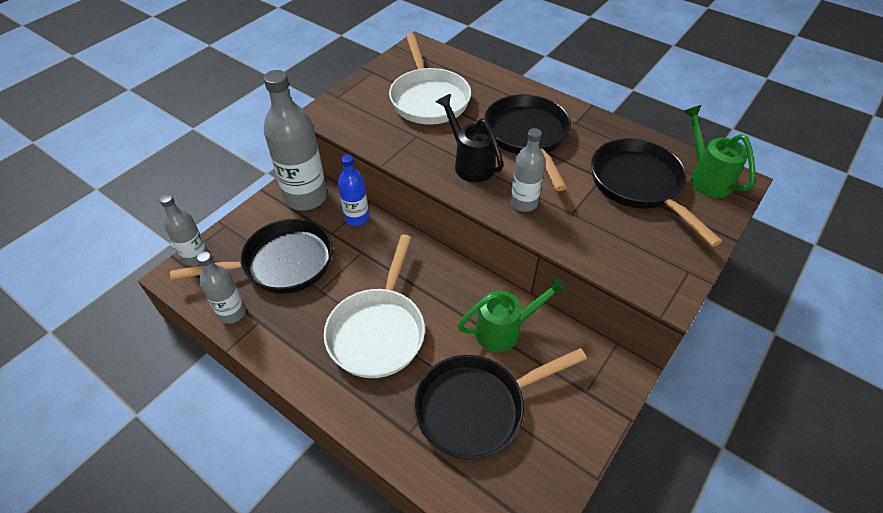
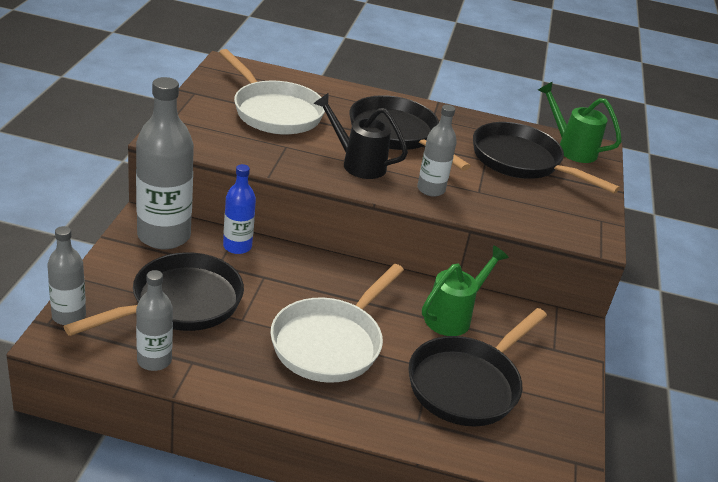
camera: 30 degrees left, 15 degrees down
(378, 331) = (330, 343): white pan -> white pan turned 45 degrees clockwise

